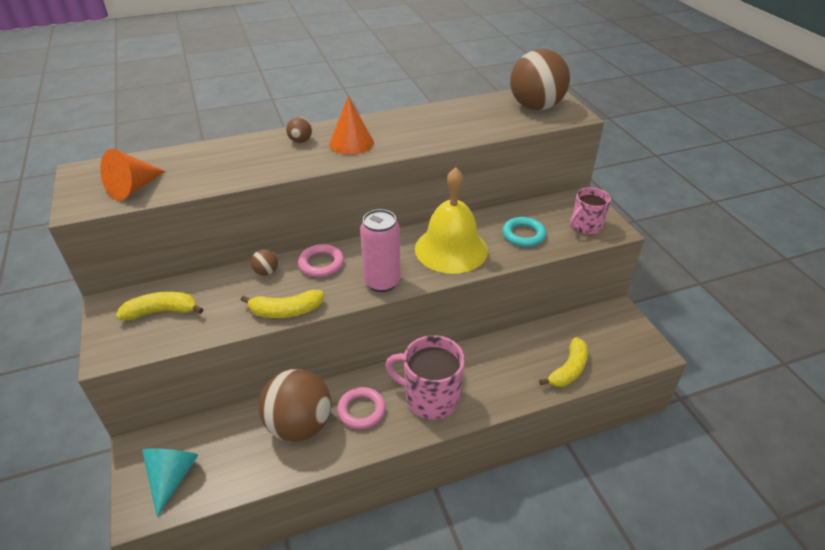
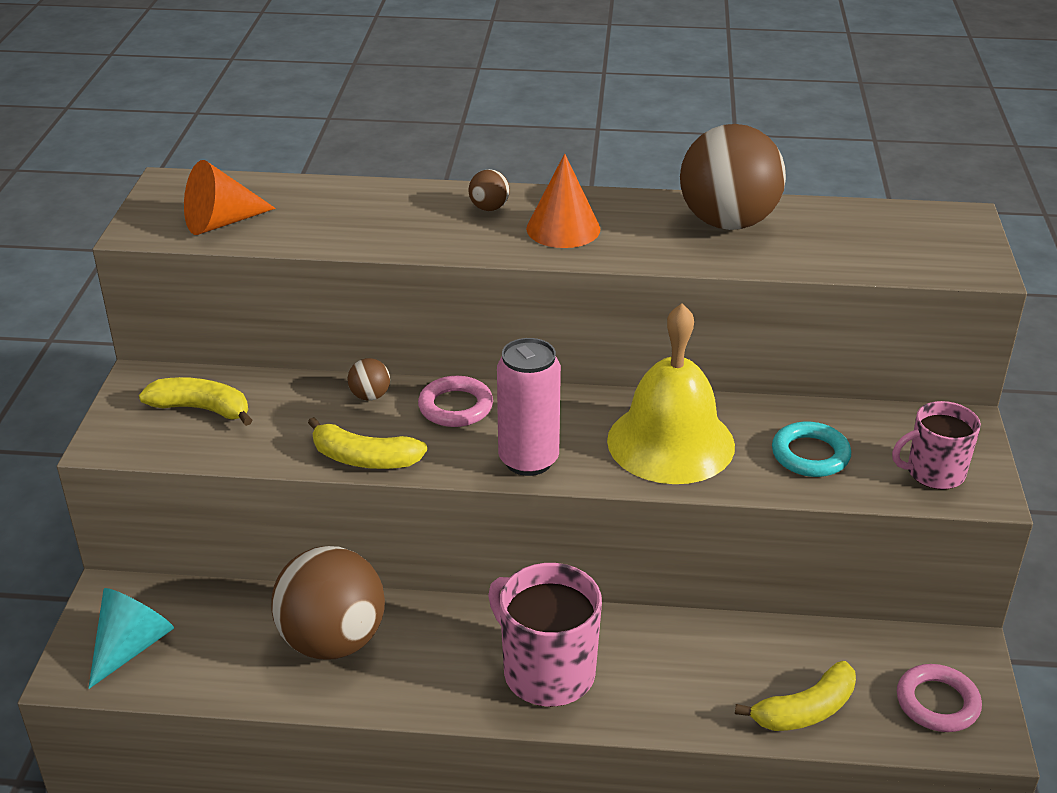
camera: 25 degrees right, 5 degrees down
(361, 410) = (432, 652): pink ring -> pink ring (937, 703)
(535, 107) = (917, 239): brown ball -> brown ball (728, 223)

